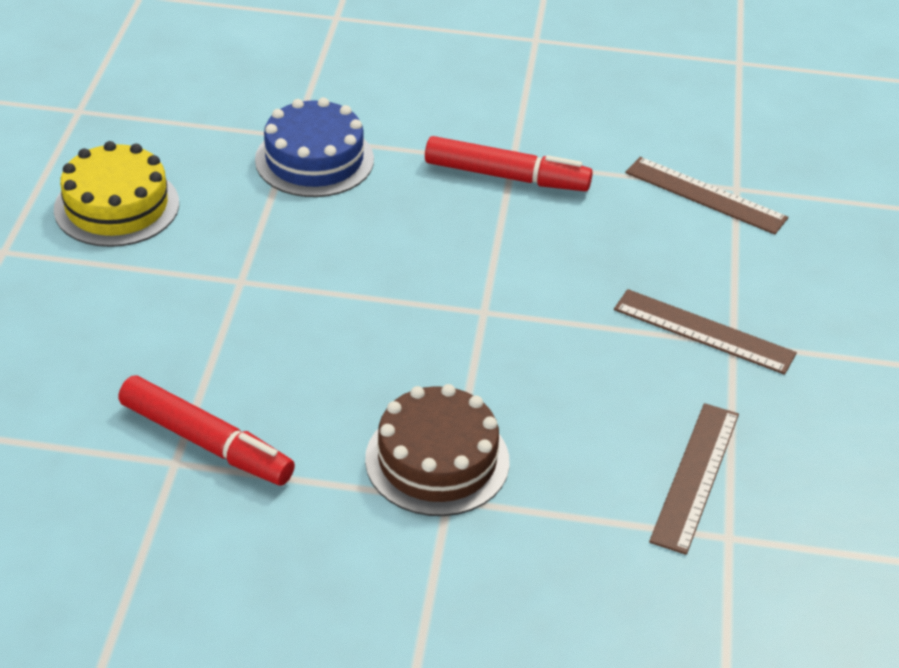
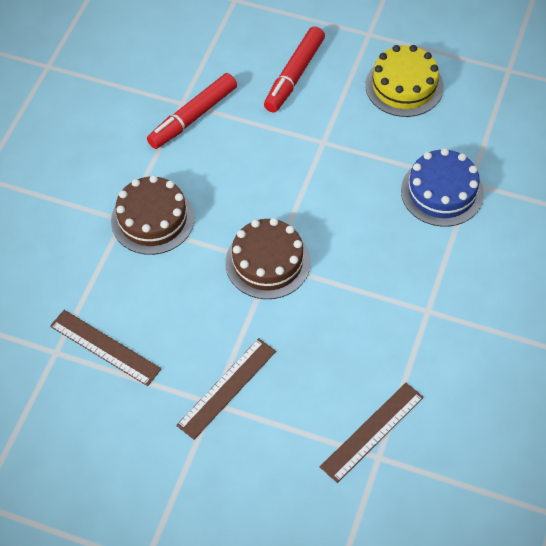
camera: 105 degrees right, 15 degrees up
(481, 315) = (268, 262): none -> brown cake
(506, 176) = (410, 303): red marker -> red marker (294, 75)

